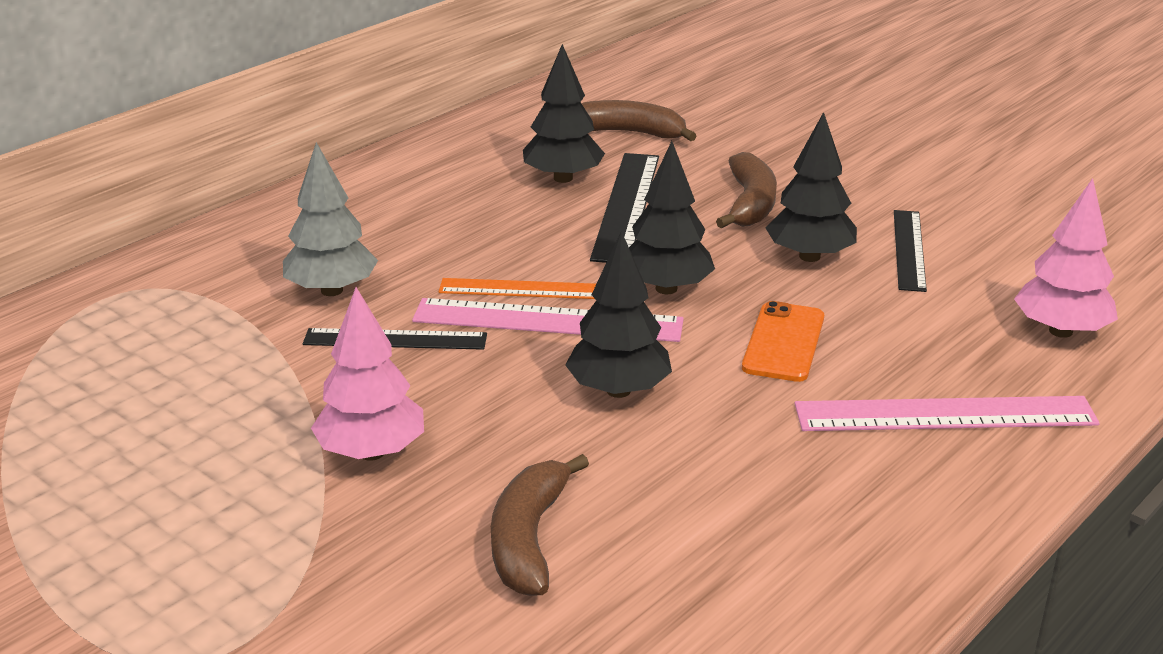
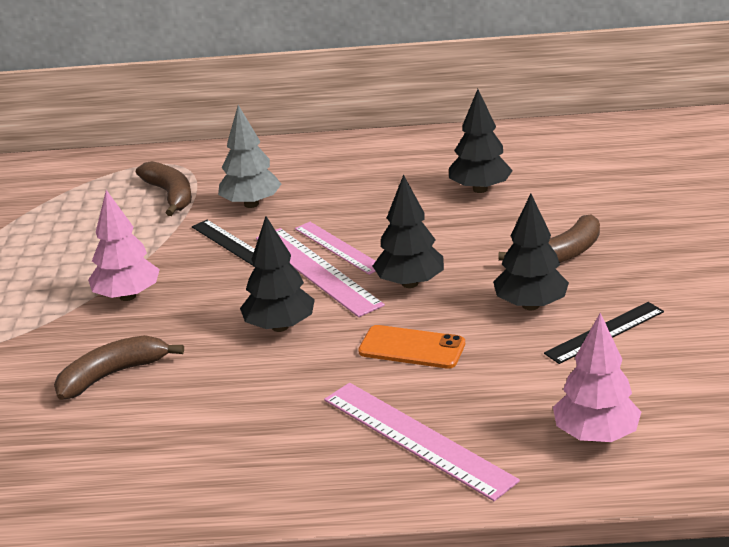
camera: 50 degrees right, 0 degrees up
(525, 289) = (338, 247): orange ruler -> pink ruler
(626, 206) = (483, 222): black ruler -> none
(629, 133) = (576, 175): brown banana -> brown banana (170, 195)
(783, 342) = (412, 348): orange phone -> orange phone turned 45 degrees clockwise

